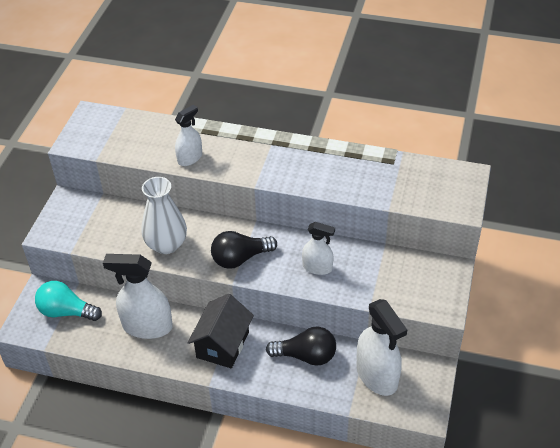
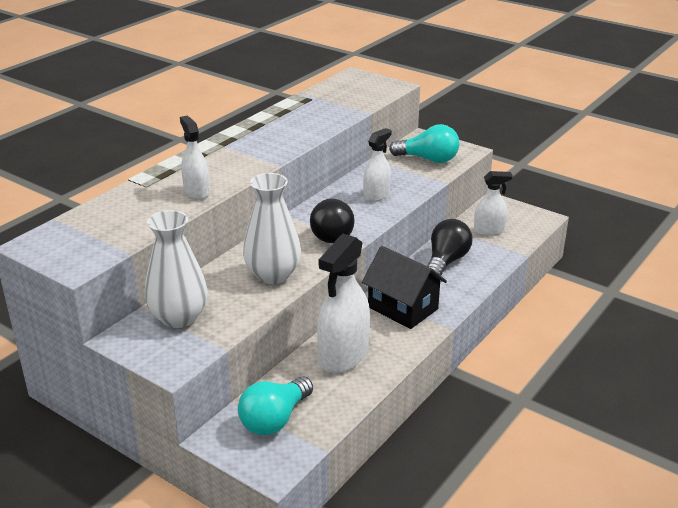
camera: 70 degrees left, 15 degrees down
(97, 216) = (179, 317): none -> white vase
(377, 375) = (489, 231): white spray bottle -> white spray bottle, size x0.58
(407, 284) = (428, 159): none -> turquoise light bulb

